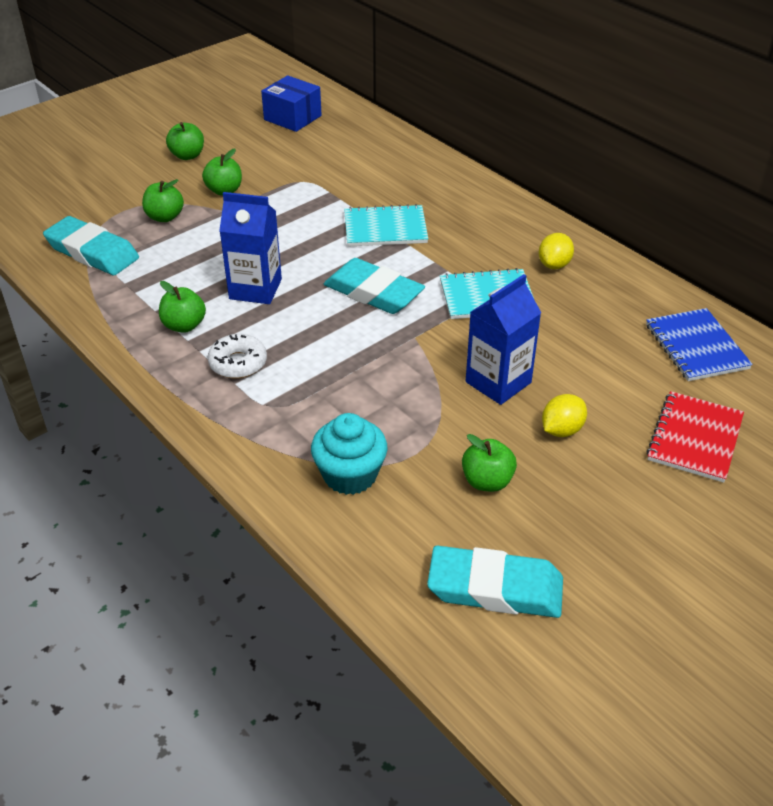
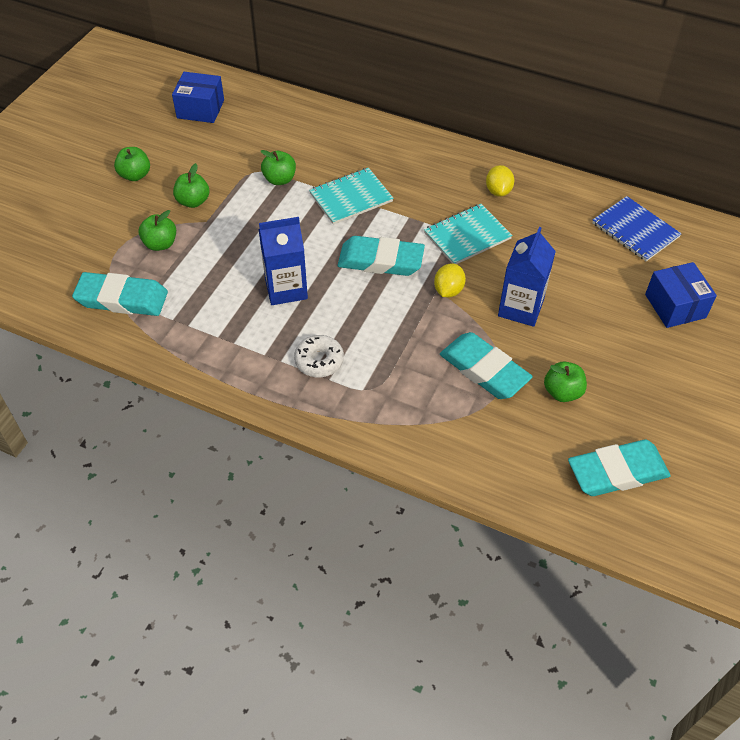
camera: 25 degrees left, 10 degrees up
(184, 325) = (252, 342): green apple -> green apple (279, 179)
(350, 475) = (466, 424): turquoise cupcake -> none
(411, 429) = (484, 370): none -> turquoise eraser
(561, 430) = (586, 332): yellow lemon -> yellow lemon (448, 290)
(695, 438) = (675, 306): red notebook -> blue box

